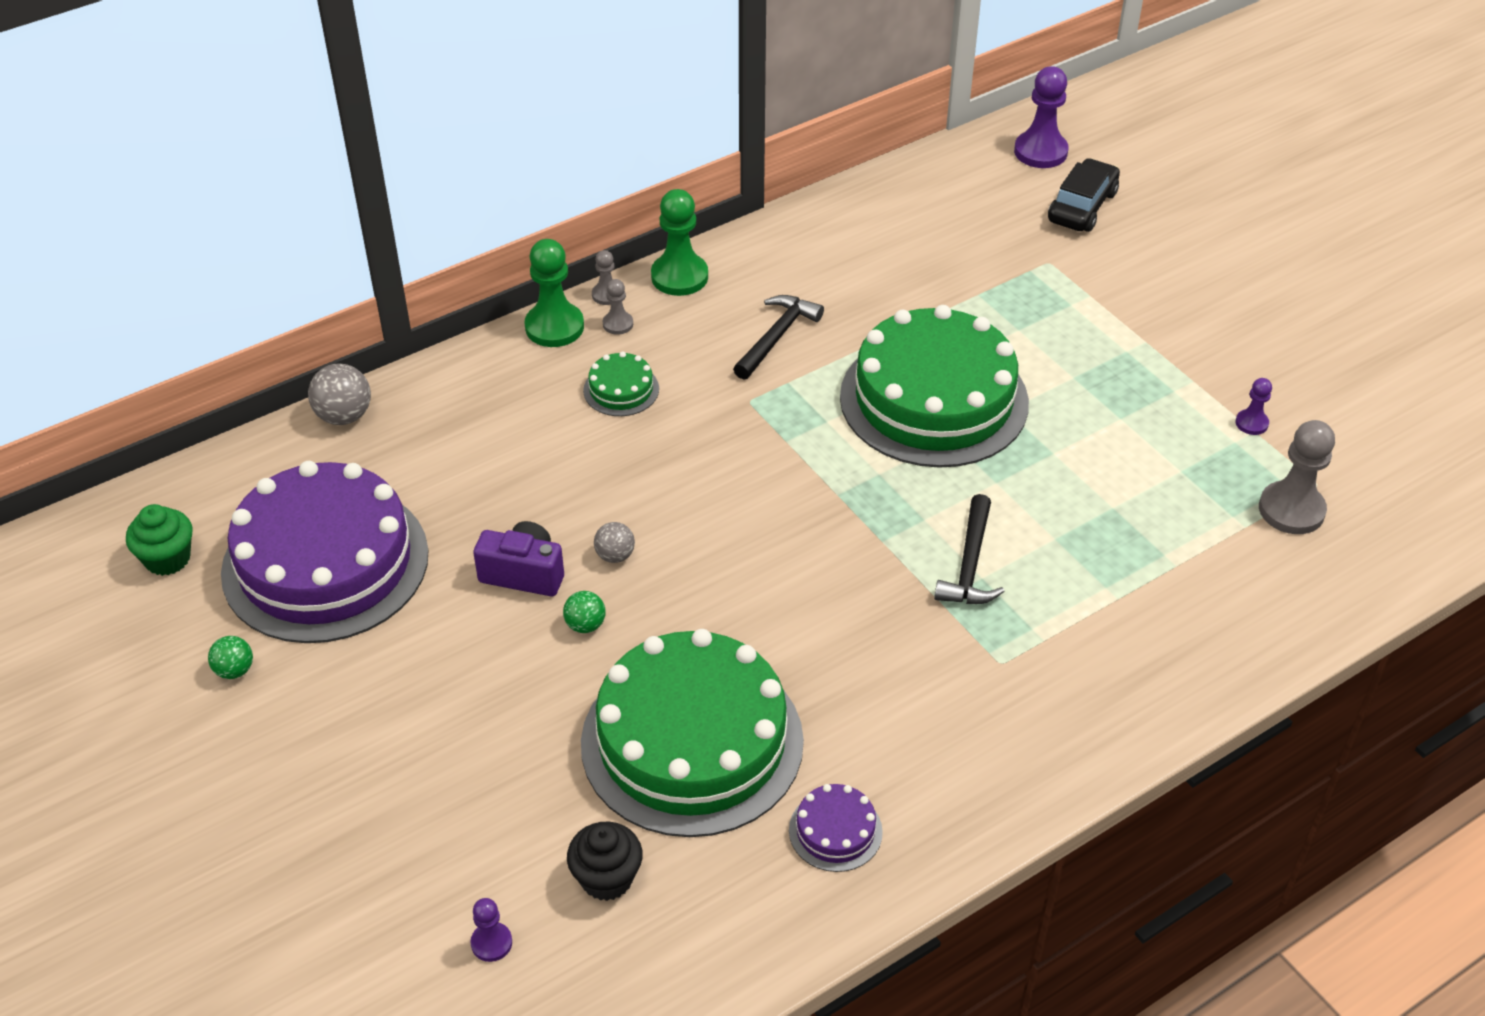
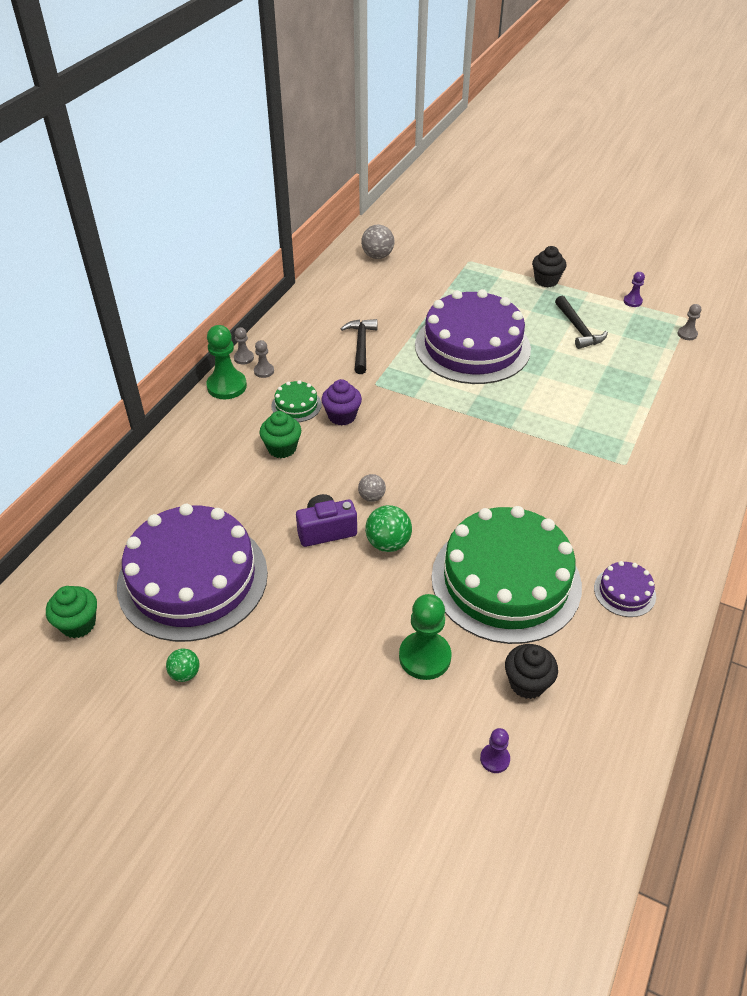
camera: 30 degrees left, 0 degrees up
(344, 416) = (132, 486): grey ball -> grey ball (377, 256)
(556, 441) = (282, 448): none -> green cupcake
(585, 625) = (388, 543): green ball -> green ball, size x1.60
(667, 429) = (342, 416): none -> purple cupcake
(679, 277) = (278, 334): green pawn -> green pawn (425, 657)
(934, 399) = (472, 346): green cake -> purple cake
(969, 564) = (565, 421): black hammer -> black hammer (578, 329)
(1040, 152) = (418, 211): purple pawn -> none
(1082, 207) = (462, 229): black car -> none
(1141, 338) = (546, 280): none -> black cupcake
(1291, 510) = (687, 334): grey pawn -> grey pawn, size x0.52

